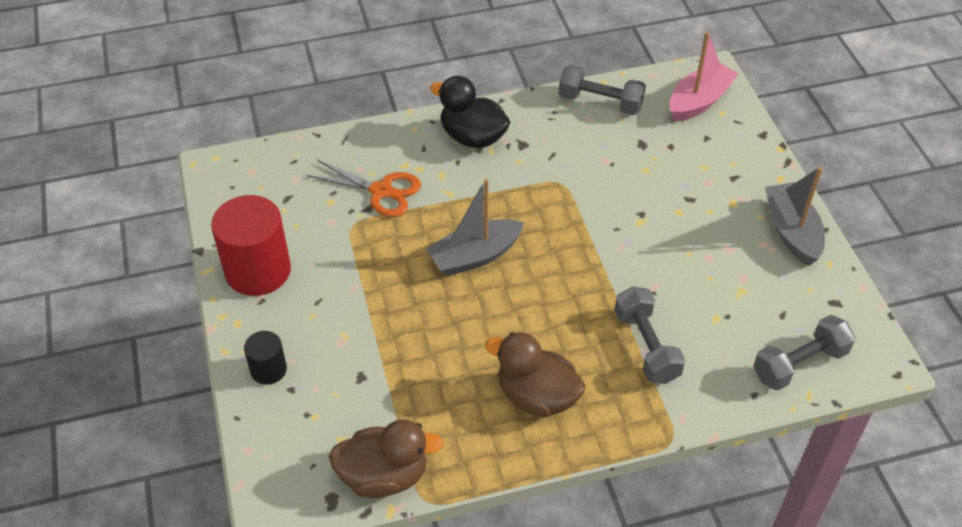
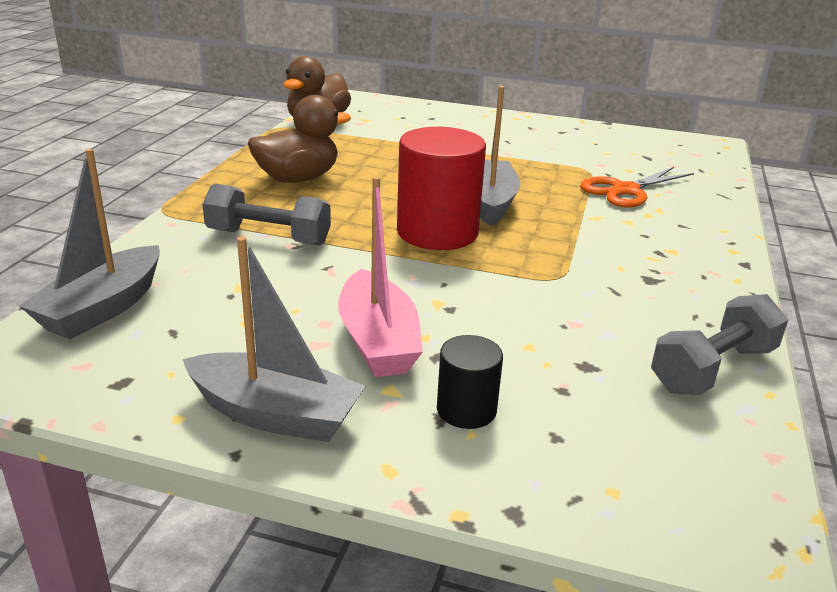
camera: 120 degrees right, 20 degrees down
(258, 270) = (564, 132): red cylinder -> red cylinder (437, 232)
(268, 370) = (458, 116): black cylinder -> black cylinder (466, 410)
(472, 137) = (685, 255): black duck -> none
(699, 101) = (663, 478): pink boat -> pink boat (378, 341)
(799, 364) = (102, 308): grey dumbbell -> grey boat

